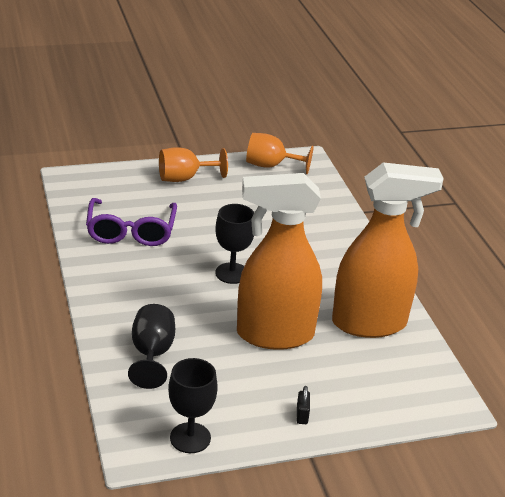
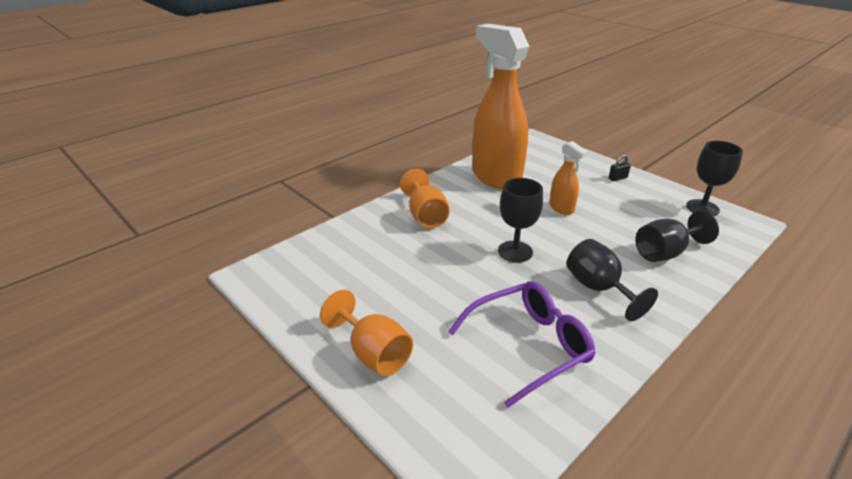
camera: 115 degrees left, 0 degrees up
(149, 289) = (598, 288): none -> black goblet
(271, 166) = (287, 294): orange goblet -> orange goblet (425, 216)
(274, 334) = (561, 208): orange spray bottle -> orange spray bottle, size x0.45

